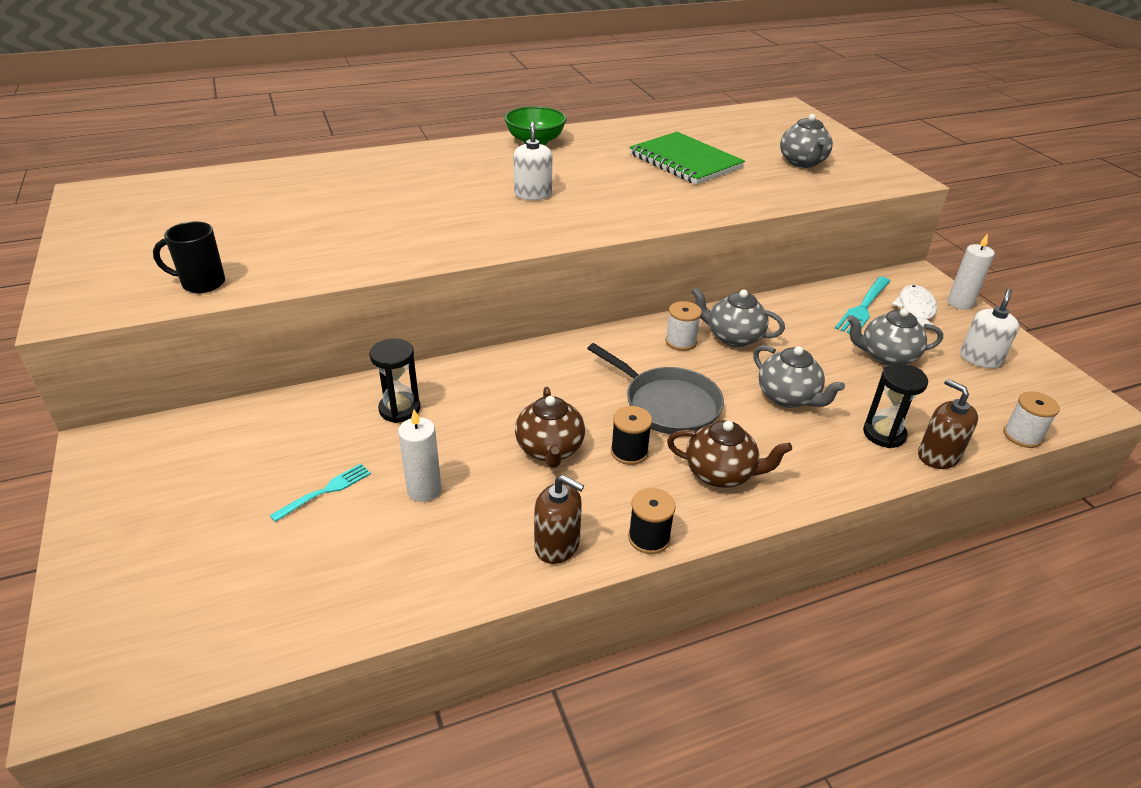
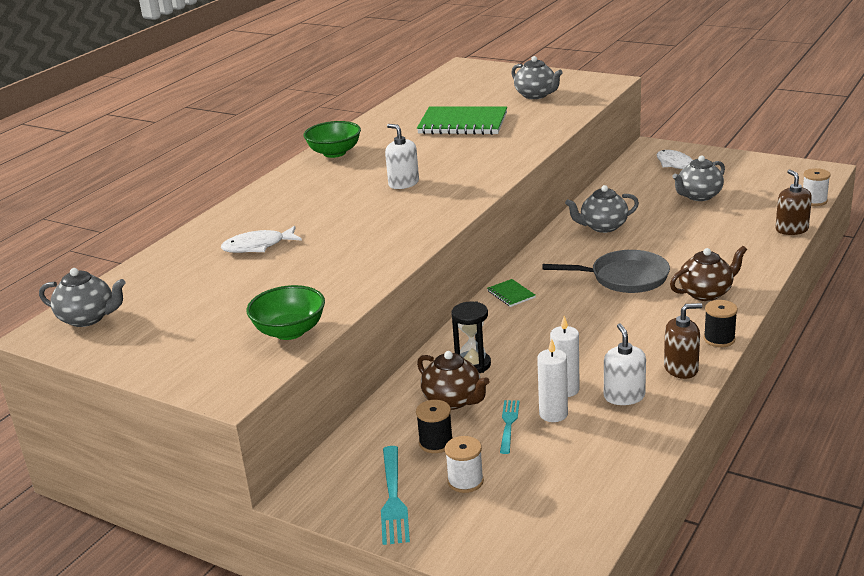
camera: 35 degrees left, 10 degrees down
(202, 283) = (290, 331): black mug -> green bowl
(331, 195) = (258, 246): none -> white fish
(541, 359) = (511, 294): none -> green notebook
(550, 449) = (600, 333): brown teapot -> brown teapot (453, 400)
(629, 452) = (644, 310): black spool -> black spool (436, 443)
(681, 341) = (577, 244): white spool -> white spool (465, 481)
(788, 397) = (681, 241): grey teapot -> grey teapot (88, 318)
(863, 307) = (648, 177): turquoise fork -> turquoise fork (393, 498)
(884, 434) = (753, 233): black hourglass -> none
(938, 456) = (791, 229): brown soap dispenser -> brown soap dispenser turned 60 degrees clockwise
(960, 303) = (693, 151): white candle -> white candle (553, 414)
(980, 358) = (744, 174): white soap dispenser -> white soap dispenser (624, 396)

